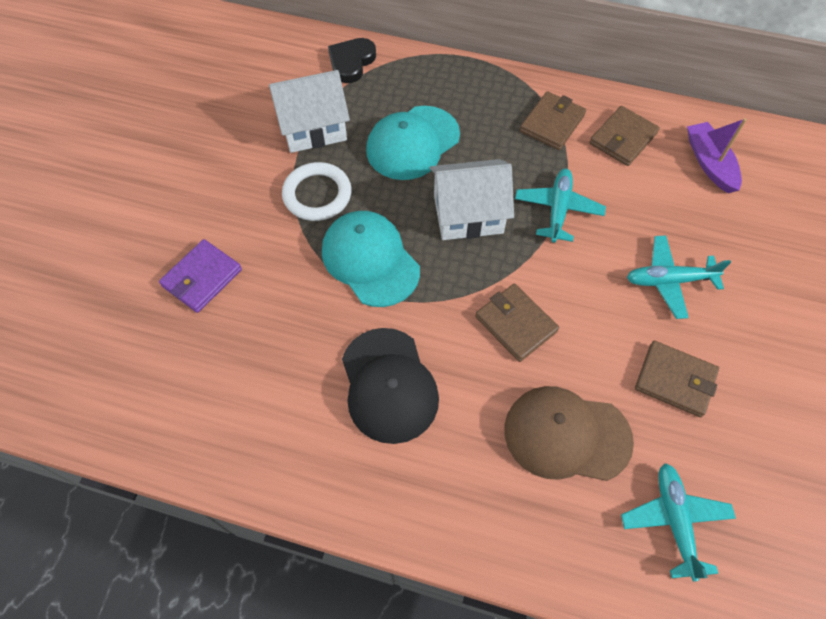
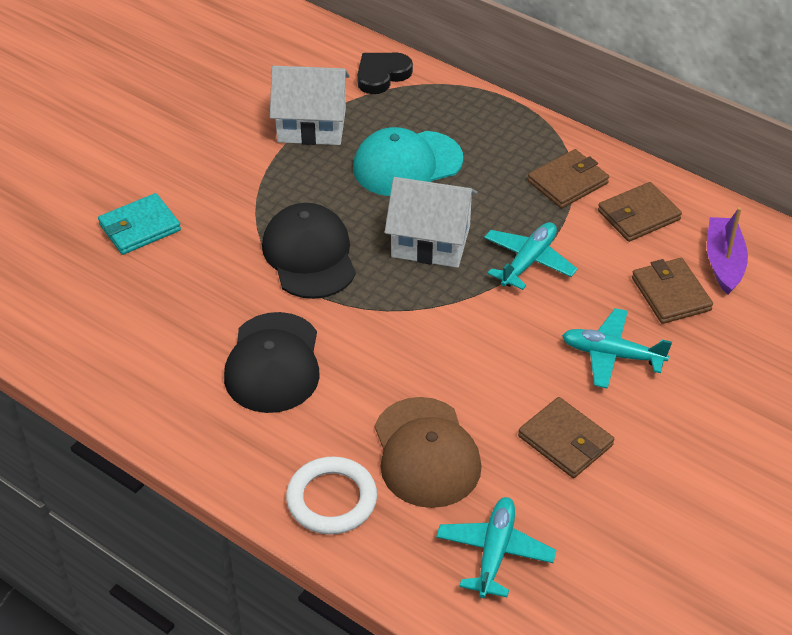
camera: 20 degrees right, 15 degrees down
(202, 278) = (140, 227): purple wallet -> turquoise wallet
(317, 195) = (285, 186): white ring -> white ring (331, 499)
(370, 260) = (309, 255): turquoise cap -> black cap
(515, 324) = (427, 348): brown wallet -> brown wallet (670, 294)
(566, 435) = (426, 453): brown cap -> brown cap turned 135 degrees counterclockwise

